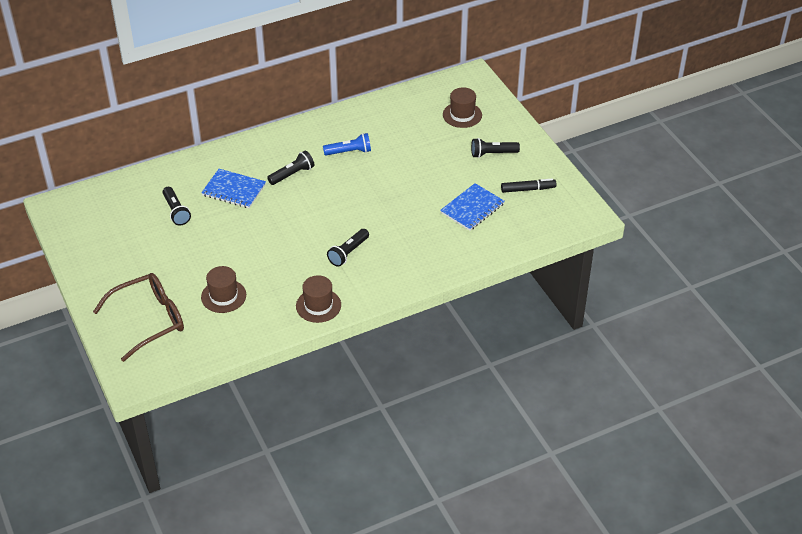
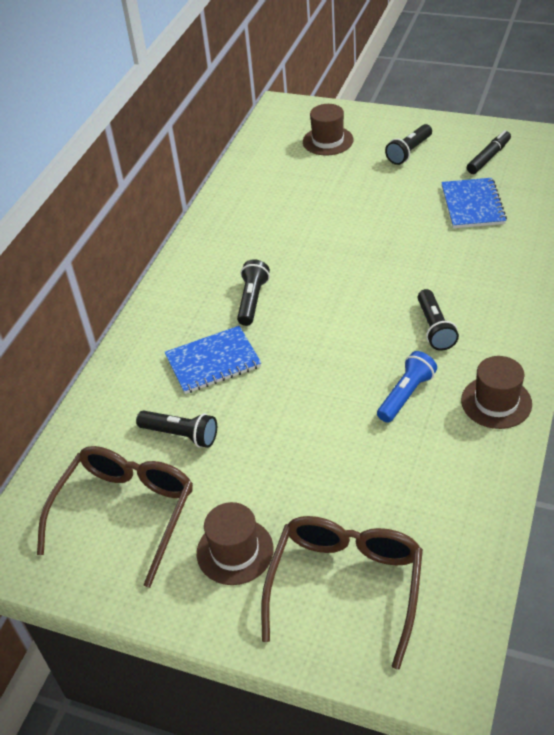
camera: 40 degrees left, 0 degrees up
(113, 226) = (125, 514): none -> brown glasses
(223, 296) = (385, 479): brown hat -> brown hat (235, 551)
(349, 152) = (276, 240): blue flashlight -> blue flashlight (406, 395)

